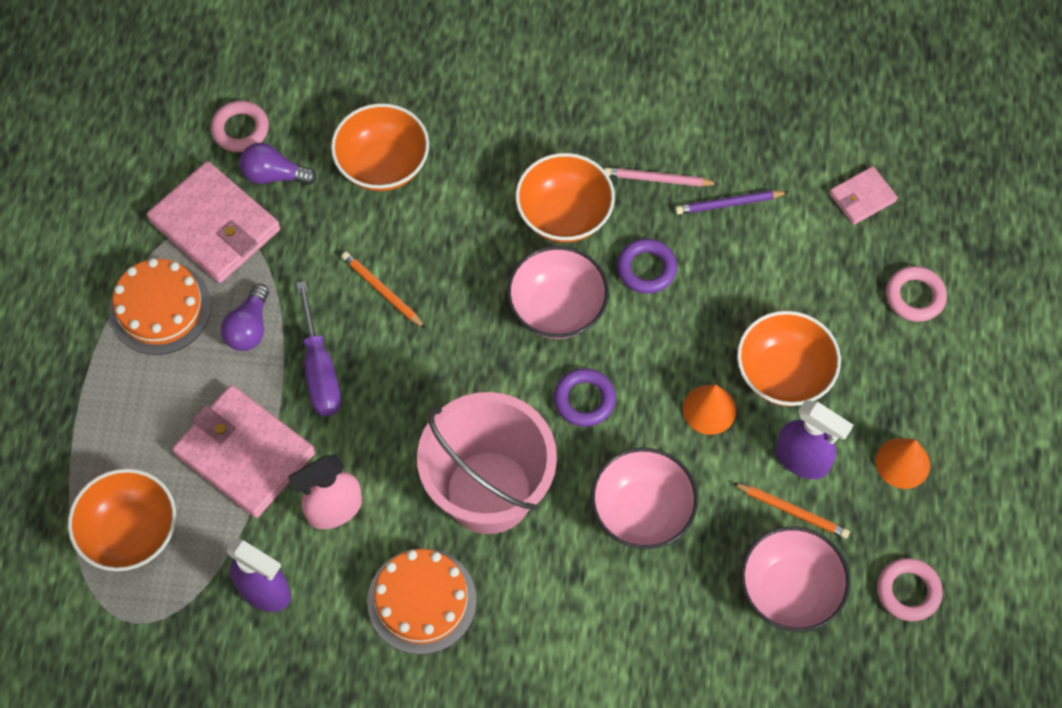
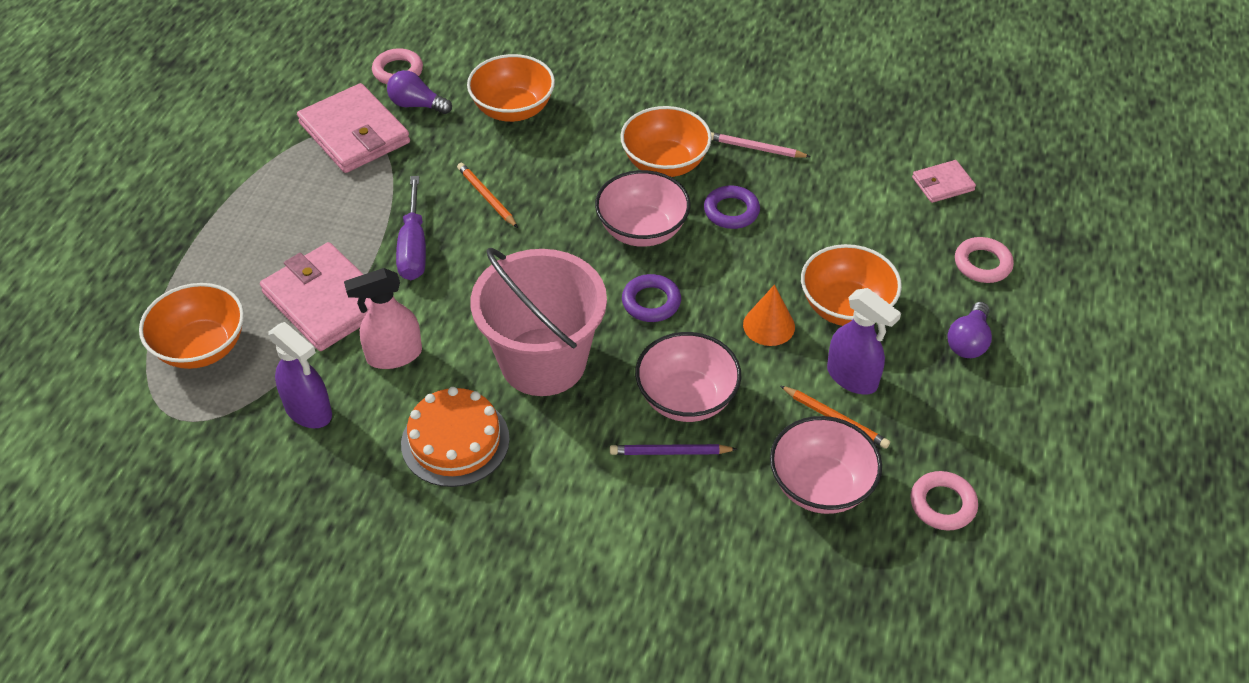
camera: 10 degrees right, 15 degrees down
(160, 308) = (287, 184): orange cake -> none
(249, 328) = (360, 208): purple light bulb -> purple light bulb (968, 342)
(729, 204) = (817, 173): purple pencil -> purple pencil (670, 452)
(902, 463) = (952, 394): orange cone -> none

